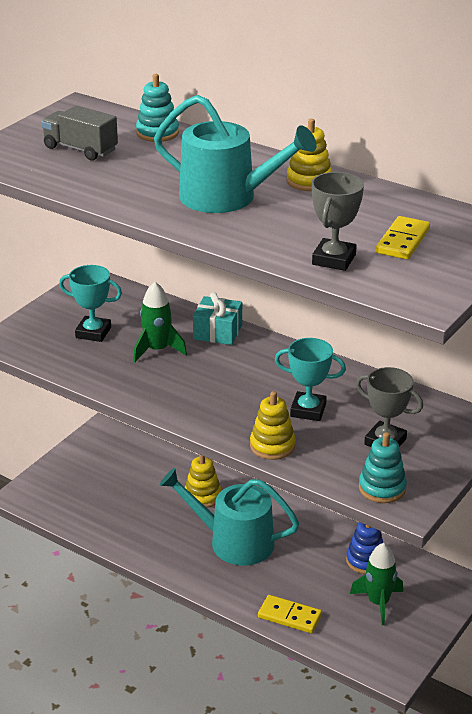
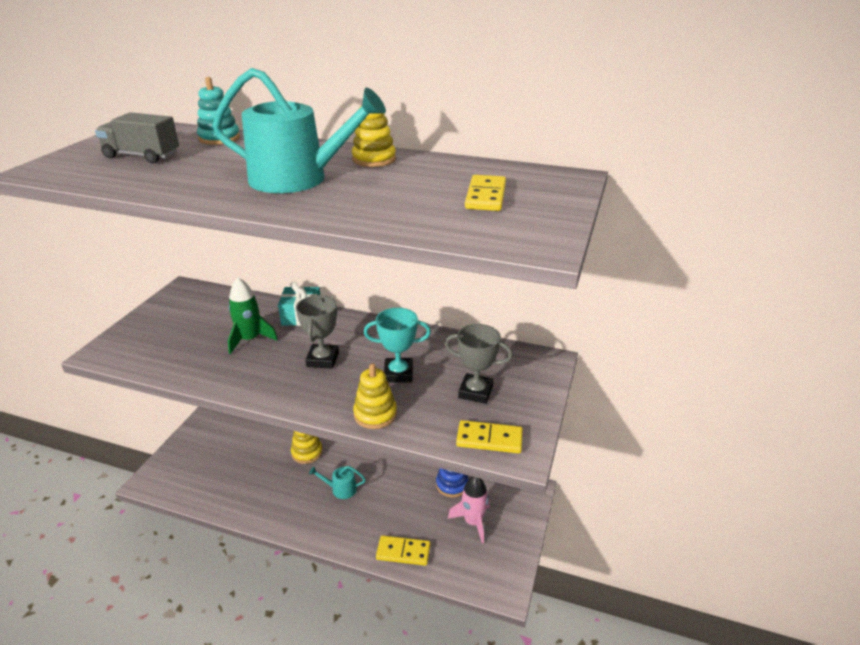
camera: 15 degrees left, 0 degrees up
(93, 332) = (188, 332): turquoise trophy -> none
(234, 541) = (341, 489): turquoise watering can -> turquoise watering can, size x0.46
(334, 259) = (426, 219): grey trophy -> grey trophy (322, 359)
(378, 603) = (473, 522): green rocket -> pink rocket
(382, 488) = (489, 439): turquoise stacking toy -> yellow domino

